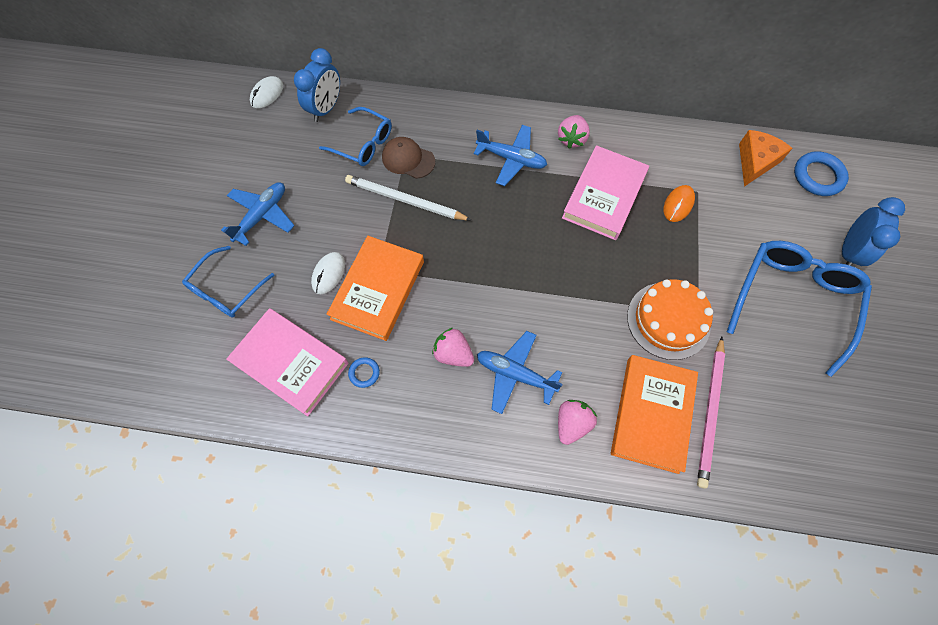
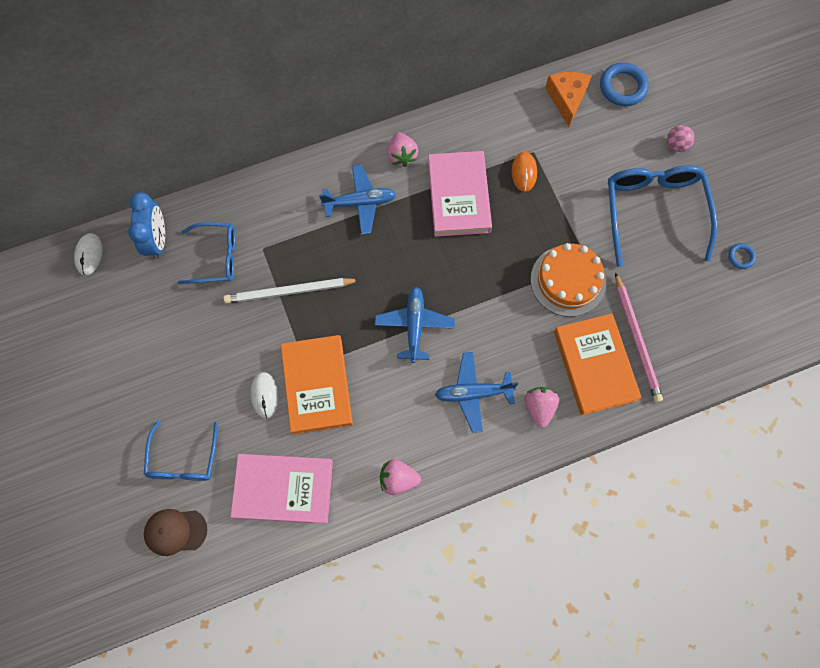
camera: 30 degrees left, 5 degrees up
(262, 216) = (168, 376): blue plane -> blue plane (414, 326)
(364, 373) = (351, 462): blue ring -> blue ring (740, 257)
(408, 159) = (267, 251): brown cap -> brown cap (175, 531)
(453, 354) = (414, 405): pink strawberry -> pink strawberry (398, 479)
(848, 252) = (676, 145): blue clock -> pink ball

